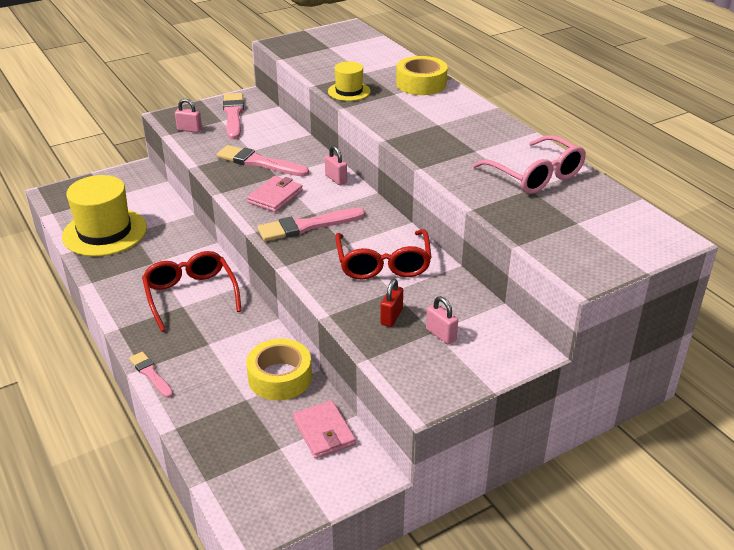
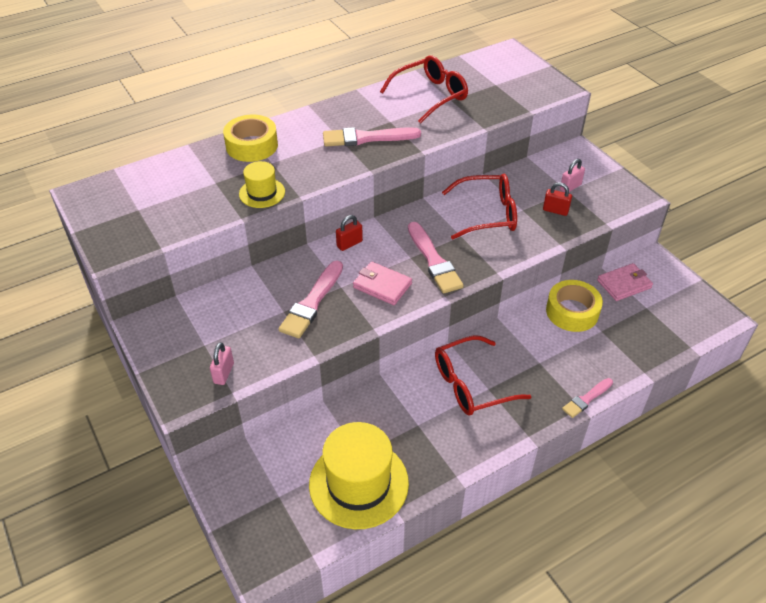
camera: 90 degrees left, 10 degrees up
(233, 115) = (191, 334): pink brush -> pink brush (366, 138)
(336, 179) = (349, 244): pink padlock -> red padlock
(535, 176) = (430, 95): pink glasses -> red glasses

